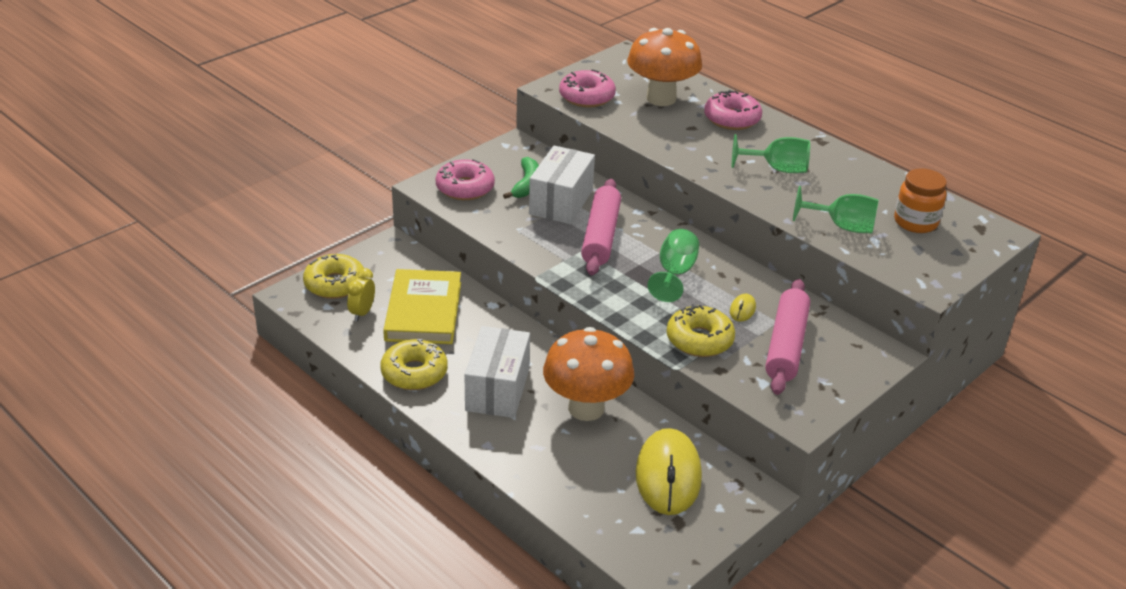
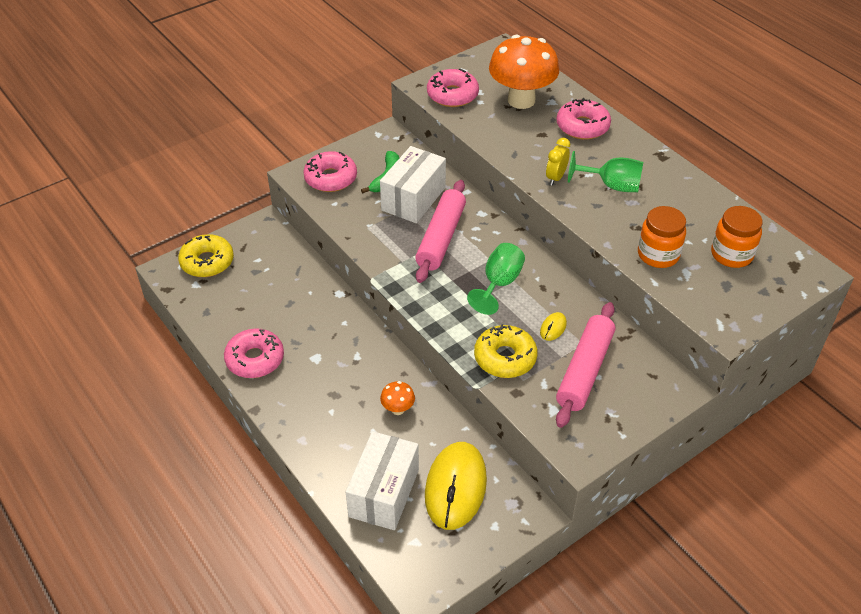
camera: 10 degrees right, 10 degrees up
(362, 313) = (224, 293): yellow clock -> yellow clock (555, 178)
(414, 373) = (255, 359): yellow donut -> pink donut
(423, 311) = (277, 296): yellow book -> none
(497, 389) = (324, 382): white box -> white box (384, 493)
(586, 408) = (398, 409): orange mushroom -> orange mushroom, size x0.43
(842, 226) = (658, 255): green goblet -> orange jar

